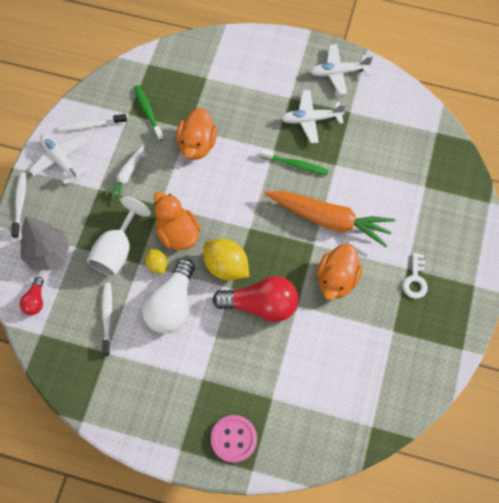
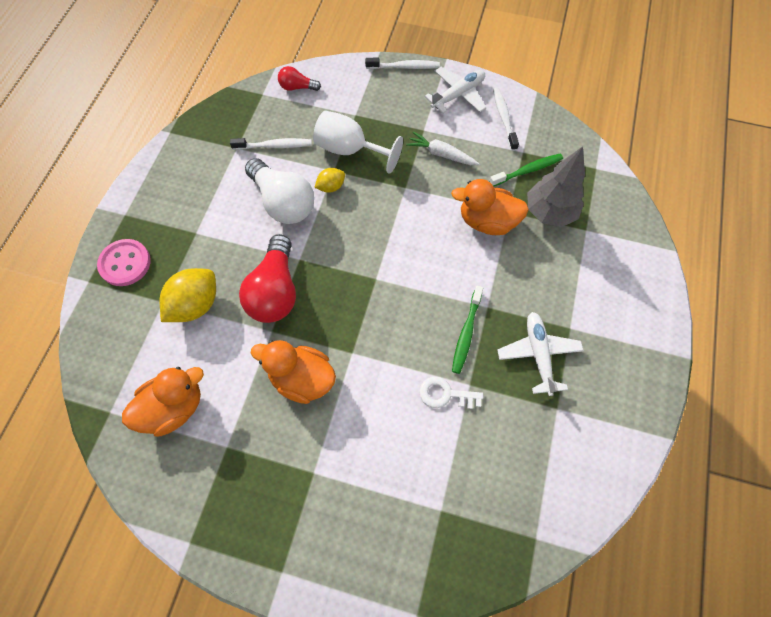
camera: 90 degrees right, 0 degrees up
(48, 254) = (347, 93): grey tree -> grey tree (549, 212)
(172, 305) = (283, 202): white light bulb -> white light bulb turned 150 degrees counterclockwise
(177, 233) = (369, 205): orange duck -> orange duck (174, 408)
(226, 267) = (325, 254): yellow lemon -> yellow lemon (195, 305)
(329, 219) = (387, 372): orange carrot -> none
(338, 72) = (622, 394): white plane -> none
(415, 280) = (295, 483): white key -> white key (445, 394)

